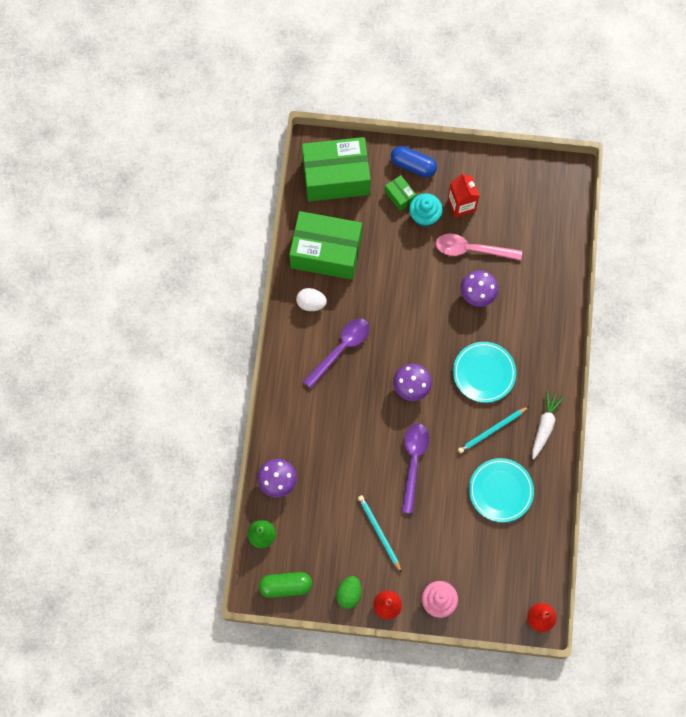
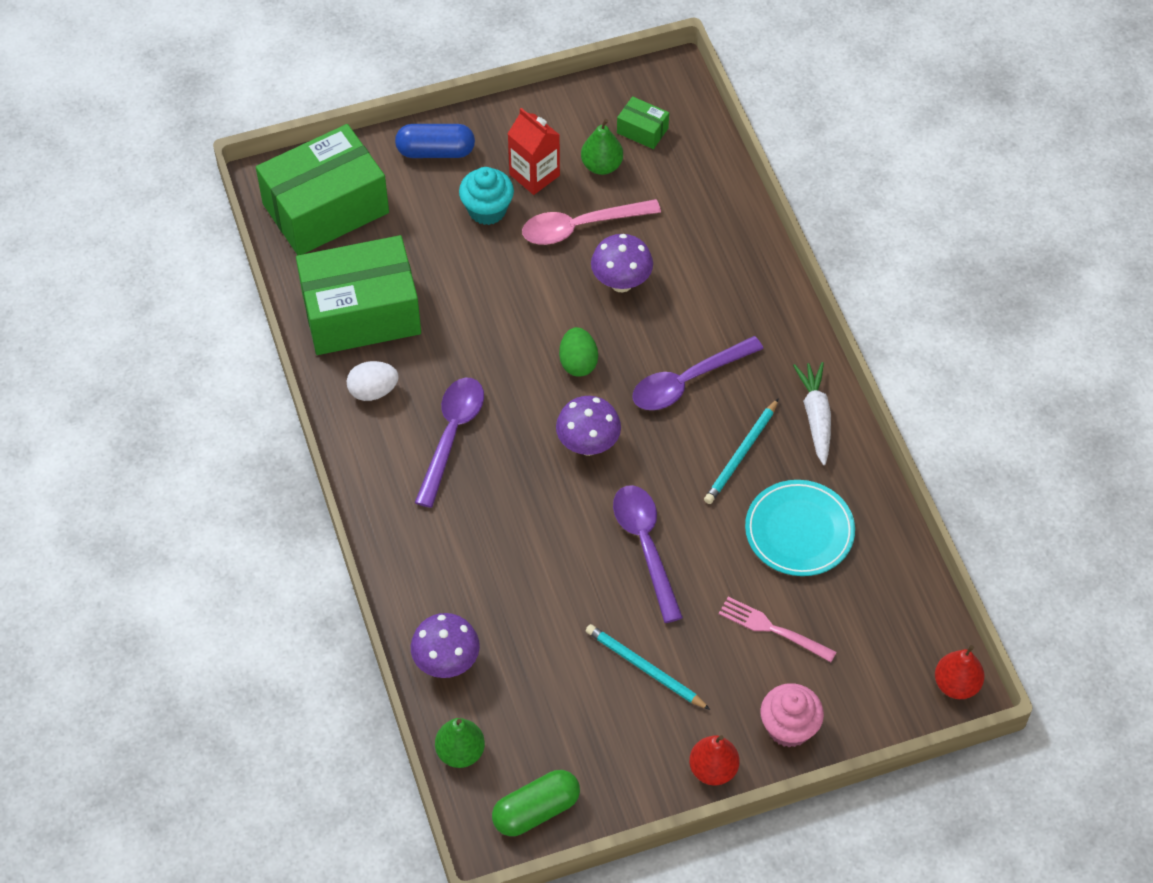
camera: 25 degrees left, 15 degrees down
(349, 594) = (644, 778): green egg -> green egg (578, 363)
(400, 196) = (436, 197): green box -> green box (642, 130)
(457, 541) = (773, 629): none -> pink fork
(484, 373) = (687, 382): turquoise plate -> purple spoon
(502, 215) = (602, 166): none -> green pear

